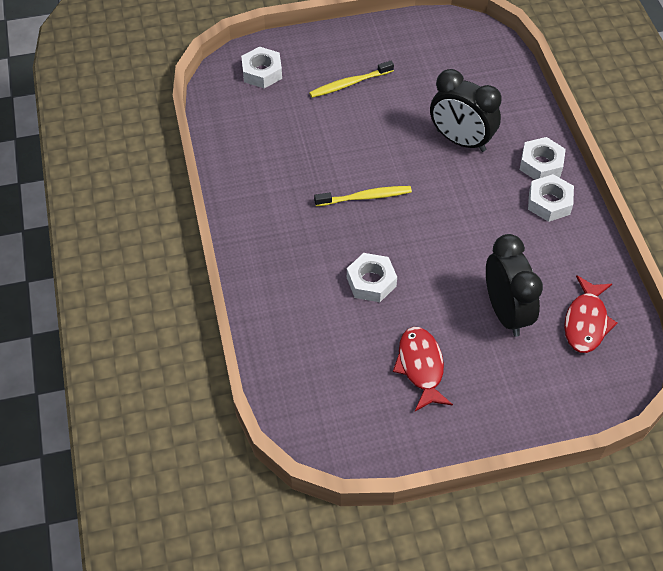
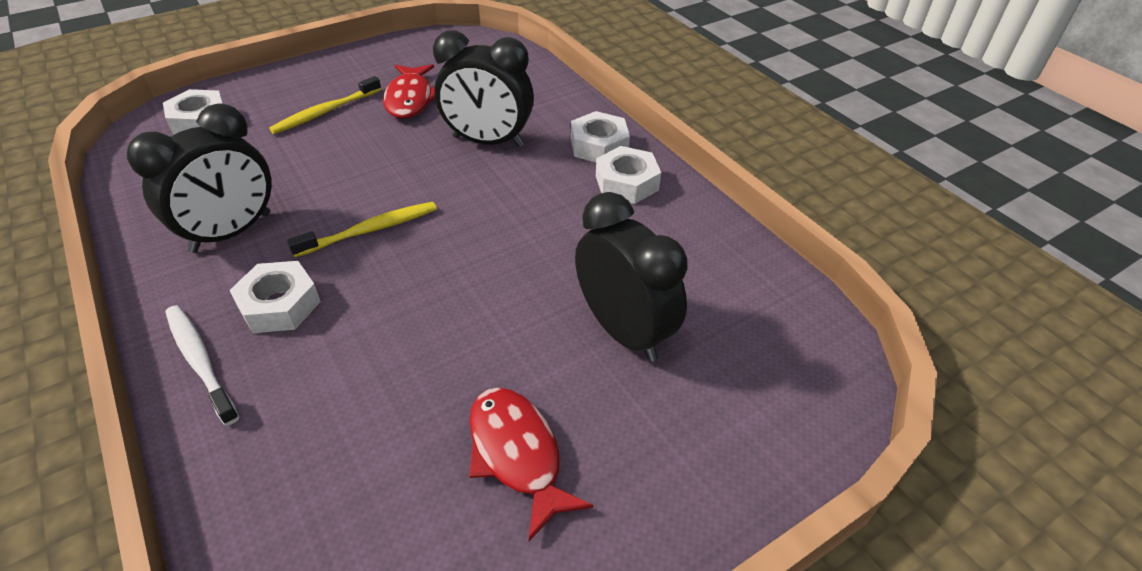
camera: 20 degrees left, 10 degrees down
(257, 263) = (200, 361): none -> white toothbrush
(278, 176) = (232, 233): none -> black clock
(371, 282) = (402, 341): white nut -> white nut (279, 304)
(586, 322) = (743, 314): red fish -> red fish (410, 99)

